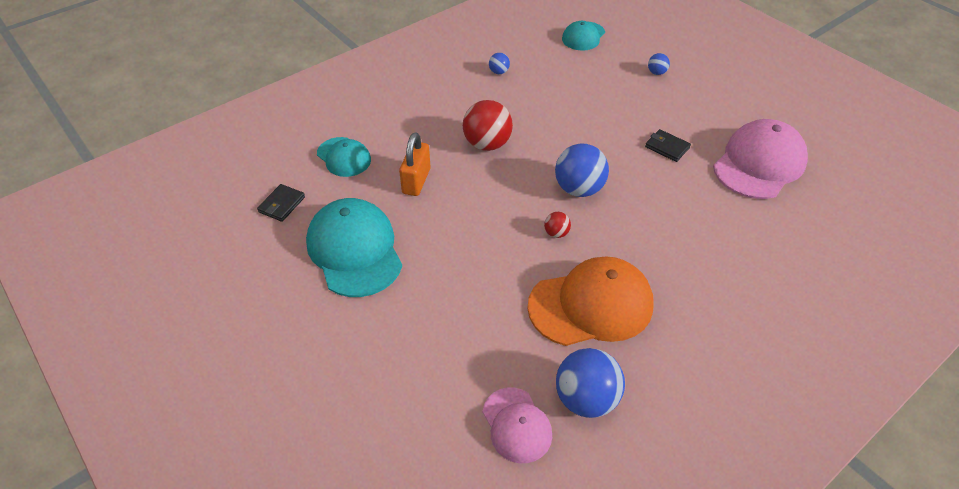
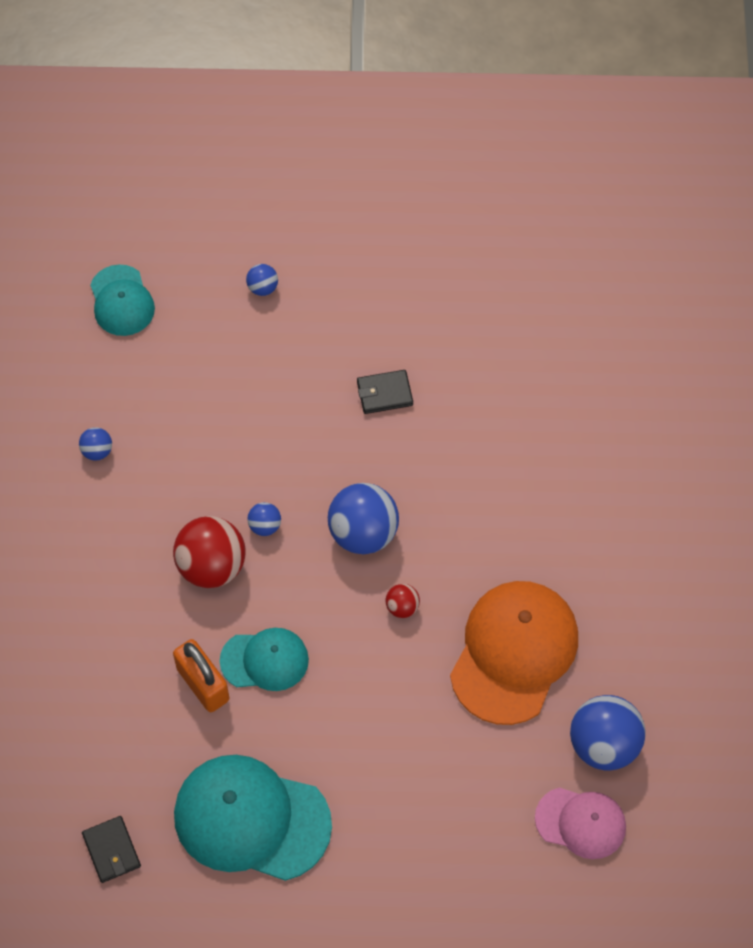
camera: 50 degrees left, 15 degrees up
(344, 157) = (91, 733): turquoise cap -> turquoise cap (265, 660)
(533, 149) = (265, 526): none -> blue ball
(759, 164) = (485, 332): pink cap -> none

